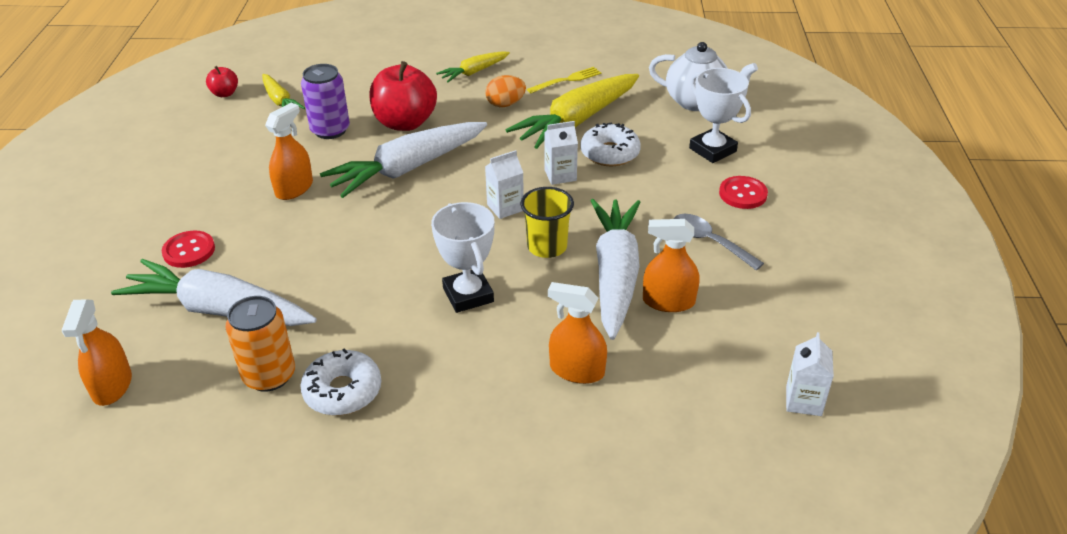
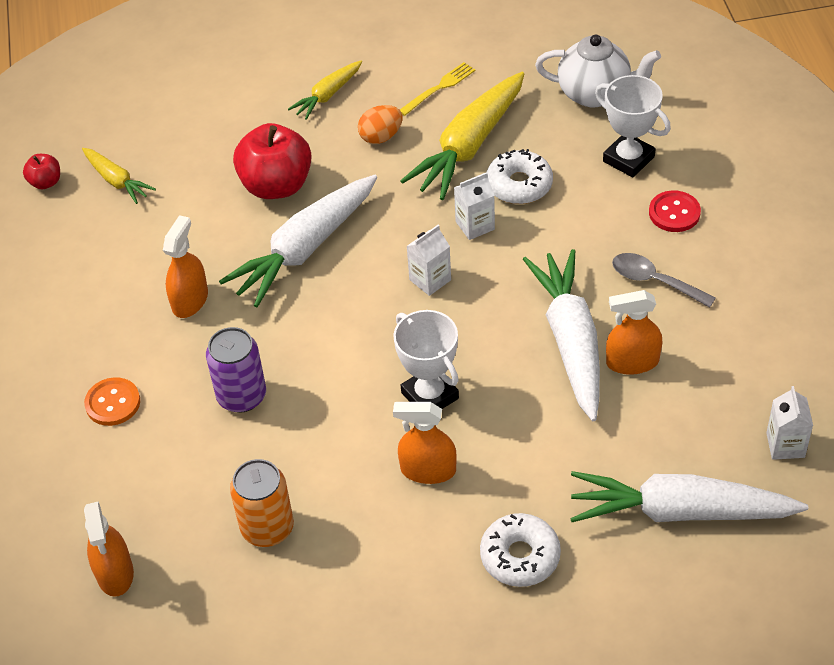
camera: 10 degrees left, 10 degrees up
(189, 251) = (113, 403): red button -> orange button
(220, 310) = (182, 467): white carrot -> white carrot (681, 511)
(330, 130) = (195, 212): purple can -> purple can (241, 396)
(343, 391) = (347, 529): white donut -> white donut (520, 556)
(547, 247) = (490, 321): yellow cup -> none
(577, 370) = (565, 458): orange spray bottle -> orange spray bottle (428, 470)

